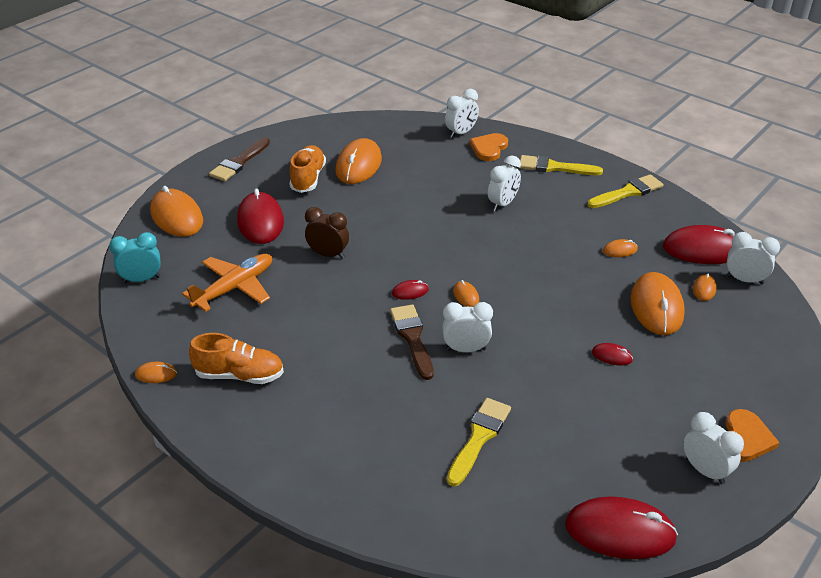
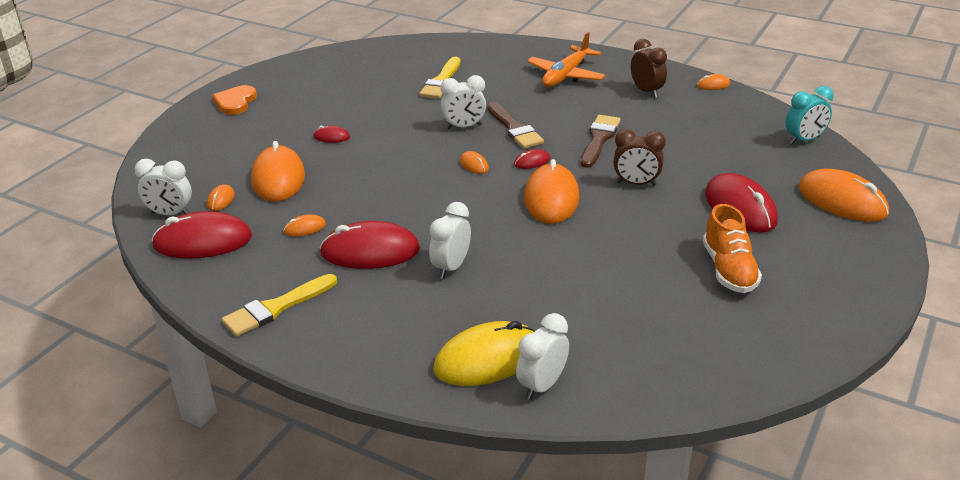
camera: 170 degrees right, 5 degrees down
(234, 288) = (707, 144): orange plane -> orange plane (566, 75)
(239, 162) = (844, 281): brown brush -> brown brush (599, 139)
(239, 375) = (646, 91): orange shoe -> brown clock
(358, 165) = (673, 300): orange mouse -> orange mouse (551, 198)
(489, 148) = (487, 359): orange heart -> yellow mouse
(554, 167) = (380, 336): yellow brush -> none
(620, 531) = (342, 55): red mouse -> red mouse (370, 251)
(705, 471) = (274, 84): white clock -> none

